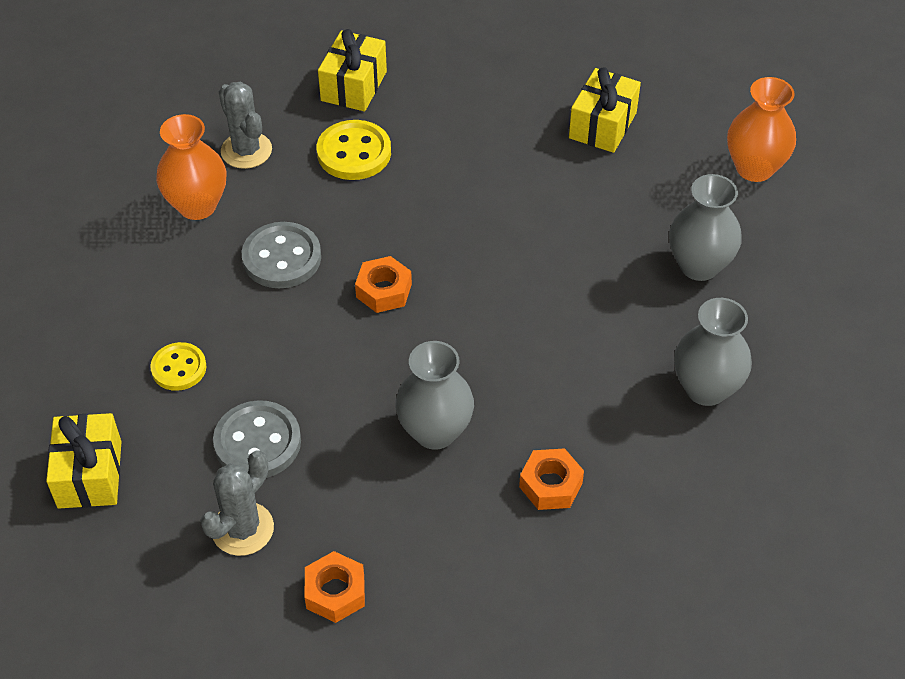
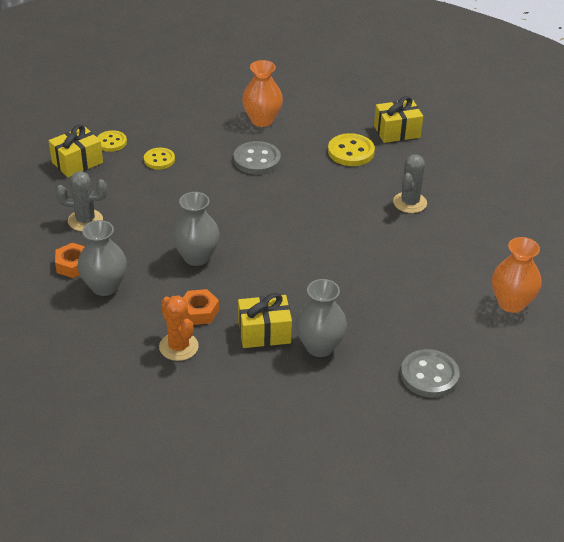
camera: 55 degrees right, 10 degrees down
(80, 406) = (111, 142): none -> yellow button
(246, 150) = (313, 118): grey cactus -> grey cactus (410, 202)
(257, 442) = (138, 203): grey button -> grey button (429, 375)
(384, 291) = (270, 201): orange nut -> none
(602, 125) = (473, 229): yellow gift -> yellow gift (264, 332)
(604, 543) = (178, 347): none -> orange cactus
(699, 265) = (408, 309): grey vase -> grey vase (104, 286)

